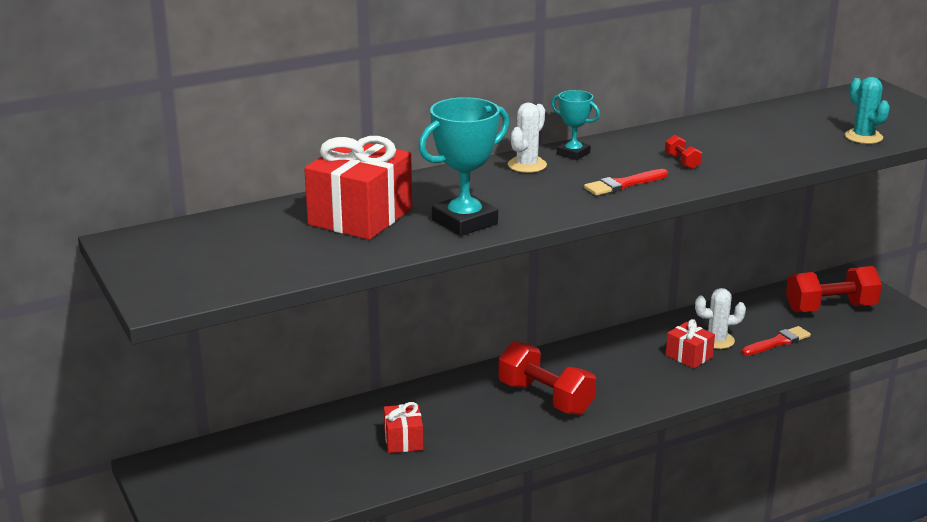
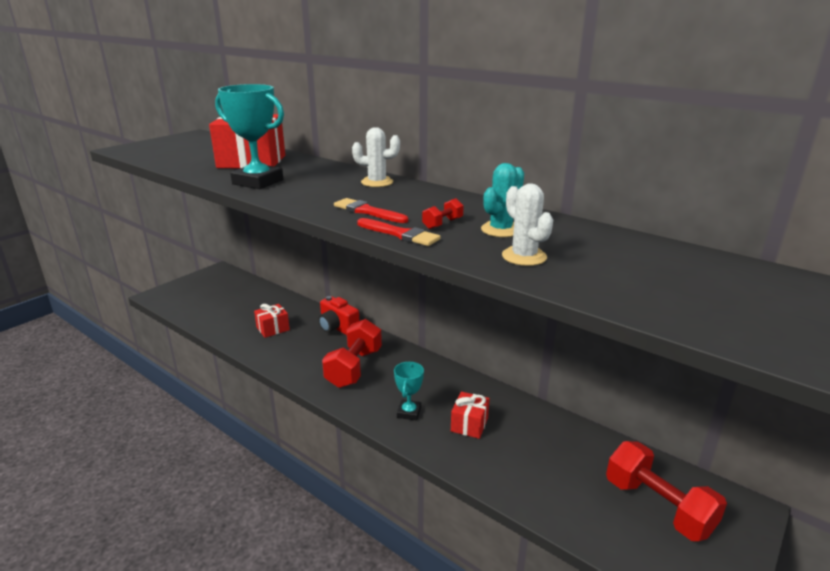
camera: 65 degrees right, 0 degrees up
(443, 392) = (337, 328): none -> red camera
(573, 153) = (416, 190): turquoise trophy -> turquoise trophy (409, 412)
(717, 340) = (511, 435): white cactus -> white cactus (524, 256)
(777, 342) = (544, 477): red brush -> red brush (399, 234)
(863, 137) = (640, 297): turquoise cactus -> turquoise cactus (501, 230)

